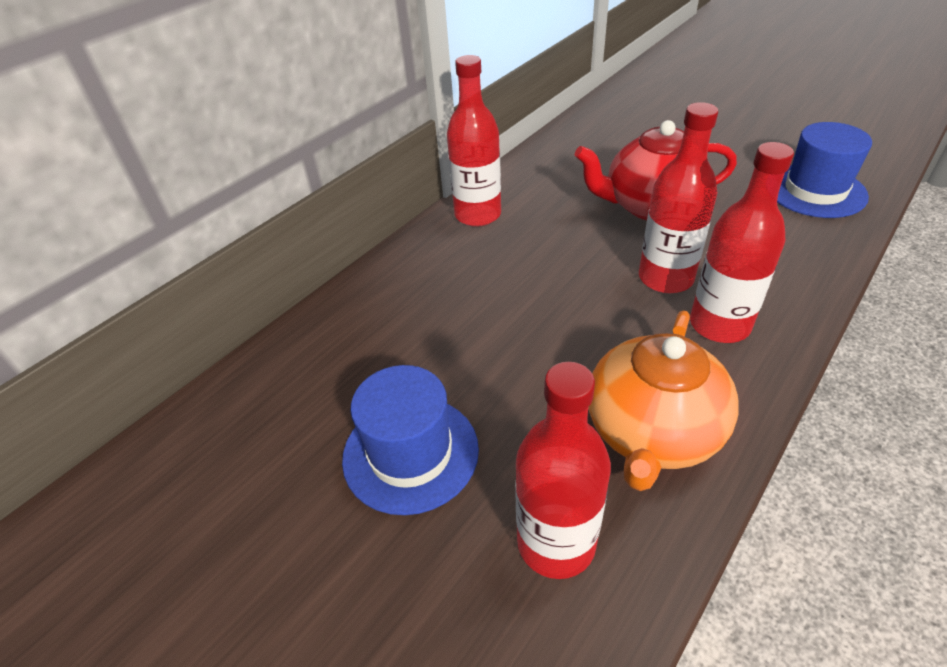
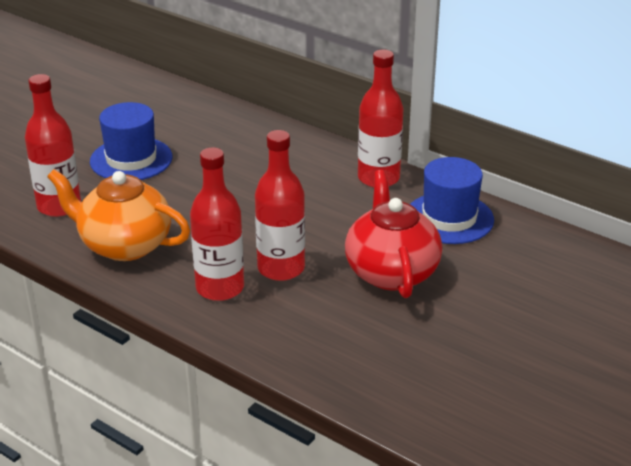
camera: 85 degrees right, 10 degrees down
(815, 191) = (421, 387): blue hat -> blue hat (449, 218)

